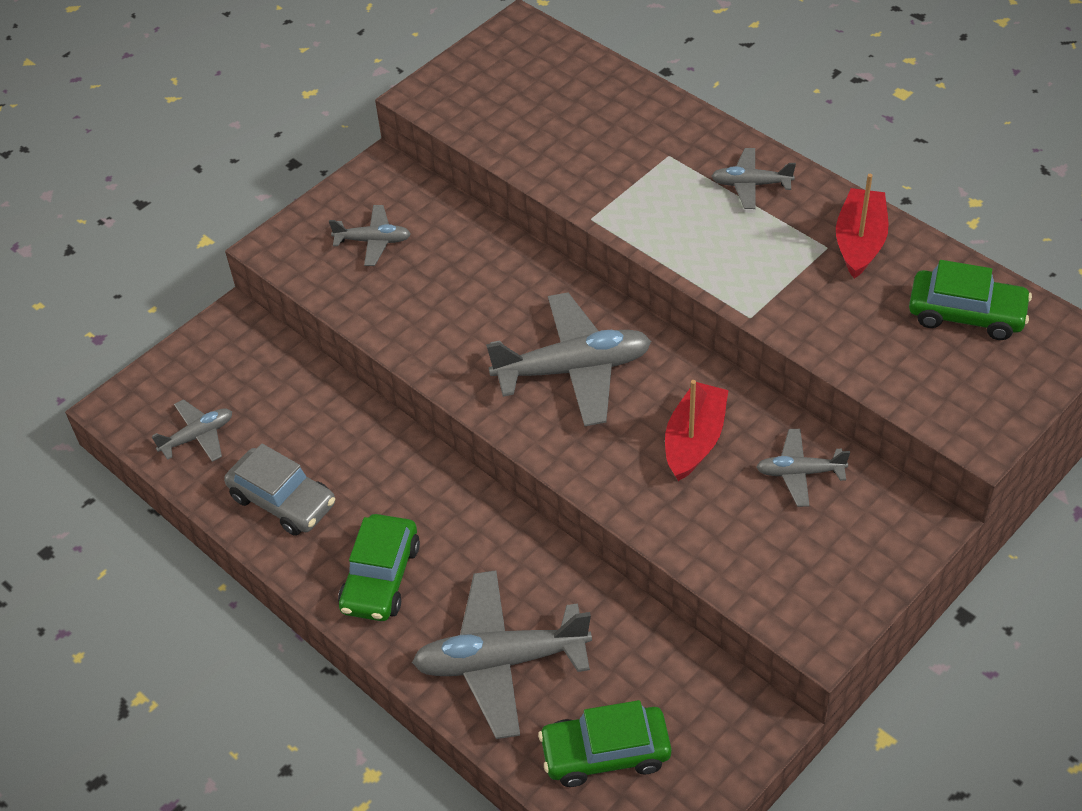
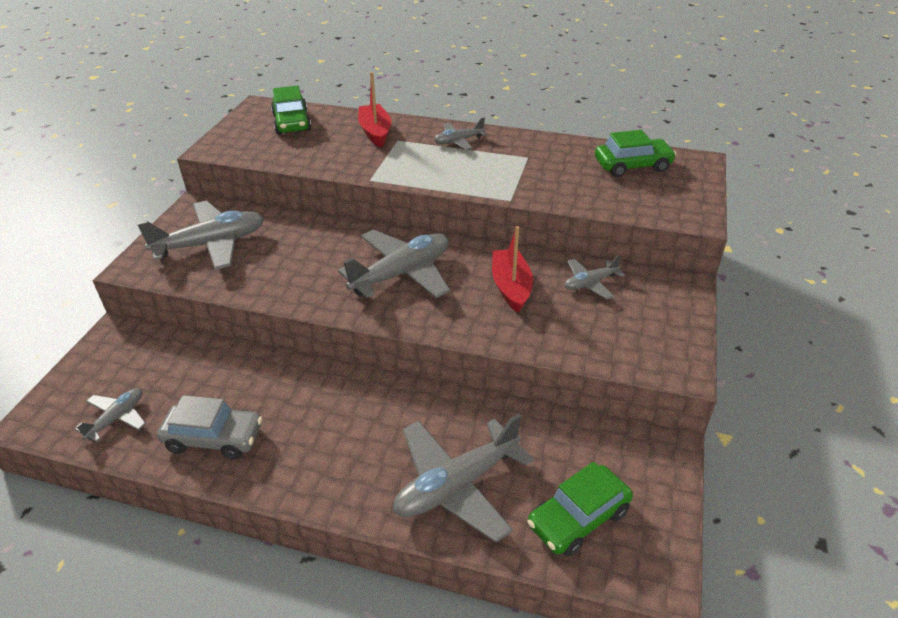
camera: 30 degrees left, 10 degrees down
(373, 241) = (211, 244): grey plane -> grey plane, size x1.91
(381, 577) = (326, 463): green car -> green car (292, 122)
(859, 242) = (544, 150): red boat -> red boat (375, 132)

